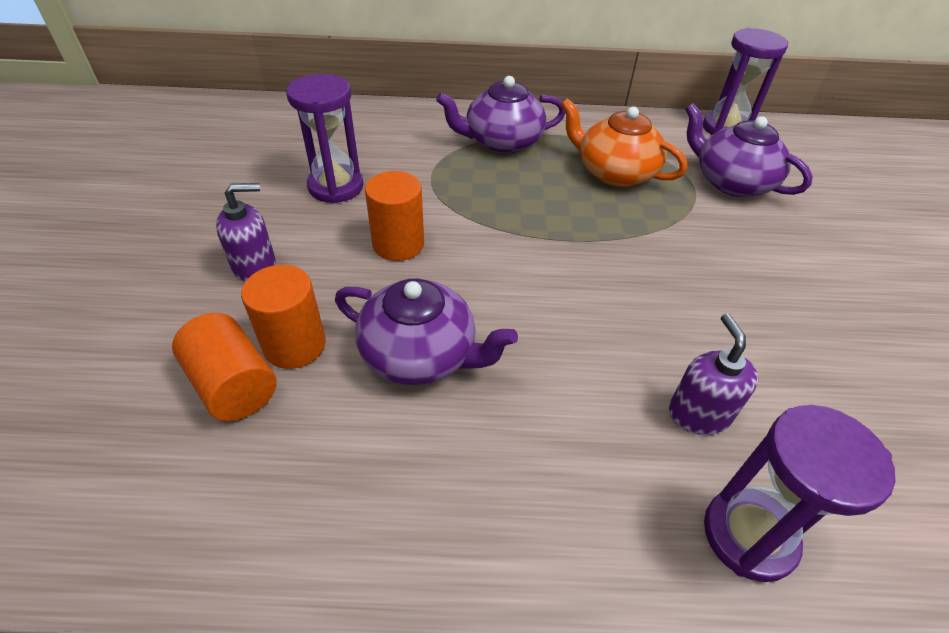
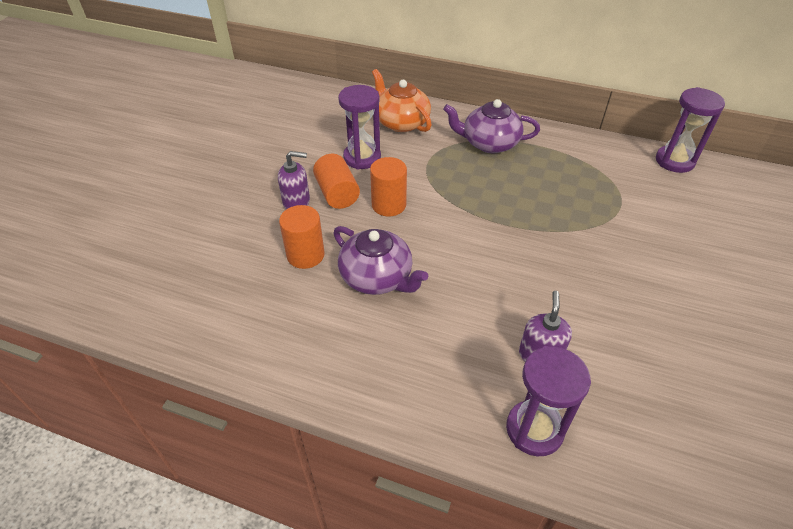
camera: 20 degrees right, 0 degrees up
(234, 385) = (265, 270): orange cylinder -> orange cylinder (337, 194)
(614, 172) = (564, 181): orange teapot -> orange teapot (401, 122)
(731, 182) = (654, 205): purple teapot -> none

